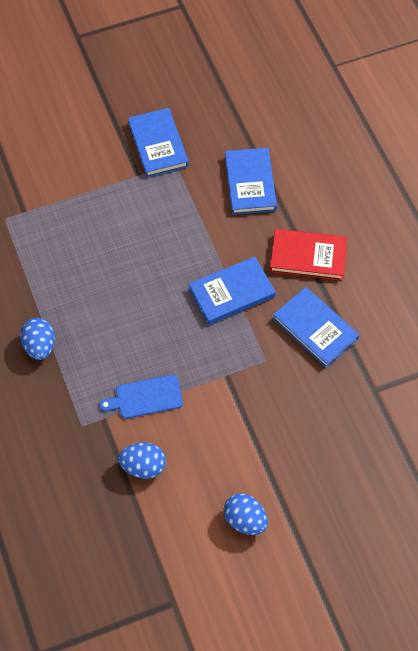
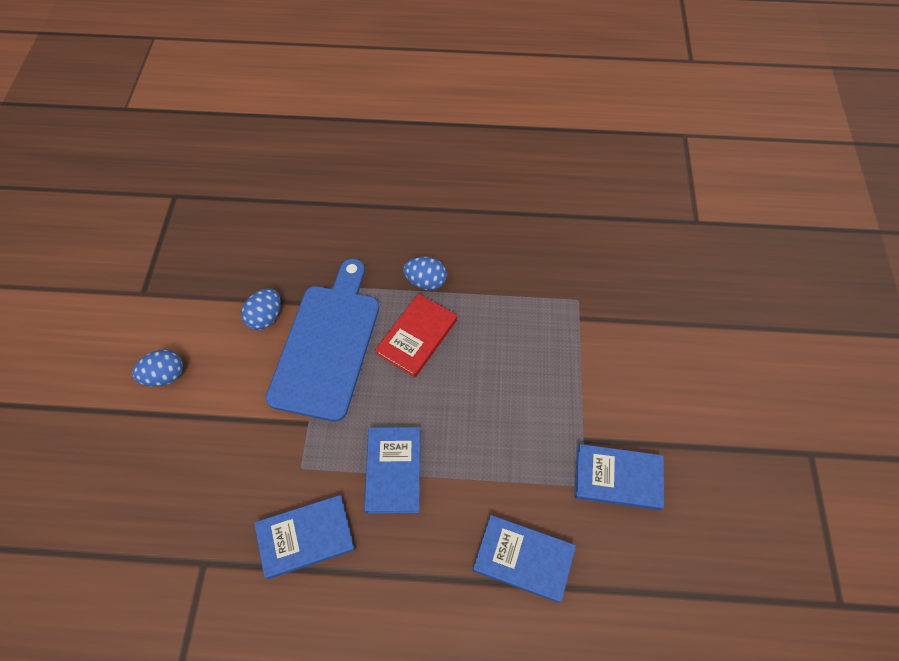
camera: 115 degrees right, 0 degrees up
(145, 397) = (327, 344): blue cutting board -> blue cutting board, size x2.20
(308, 257) = (395, 577): red book -> red book (417, 337)

